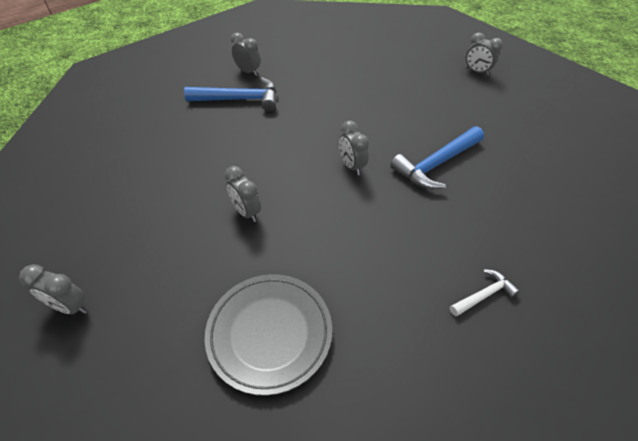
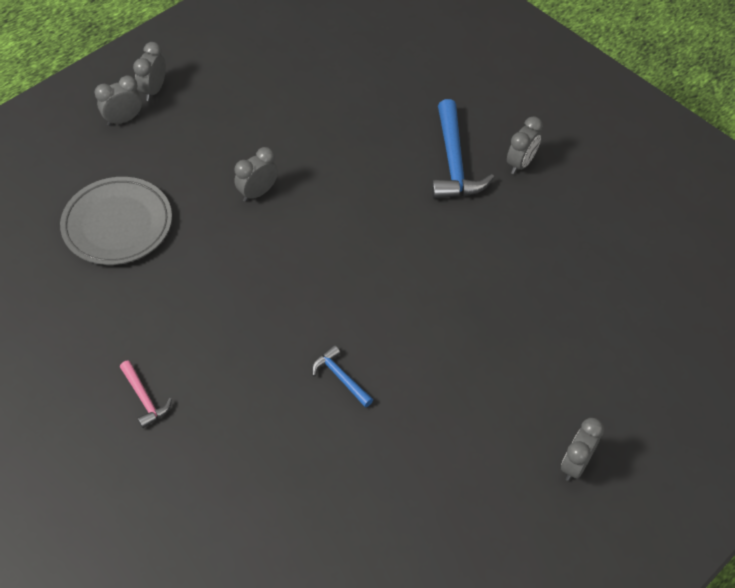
camera: 85 degrees right, 5 degrees up
(352, 166) = (332, 285): grey clock -> grey clock (123, 119)
(436, 164) = (340, 377): blue hammer -> blue hammer, size x0.53
(483, 295) = (144, 398): white hammer -> pink hammer

